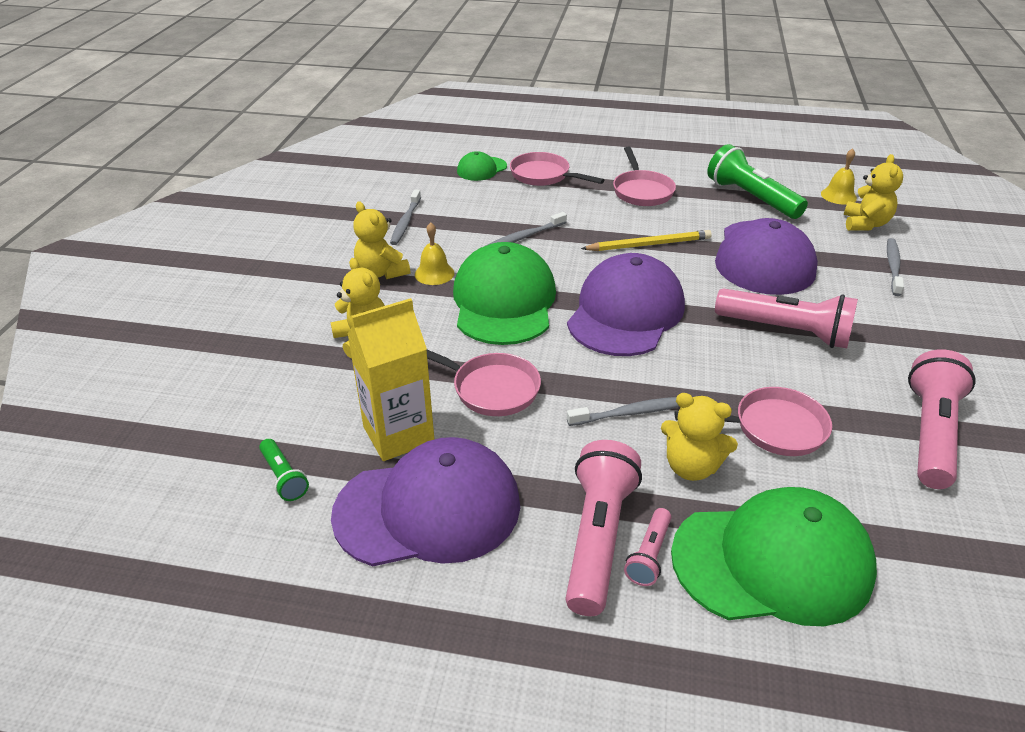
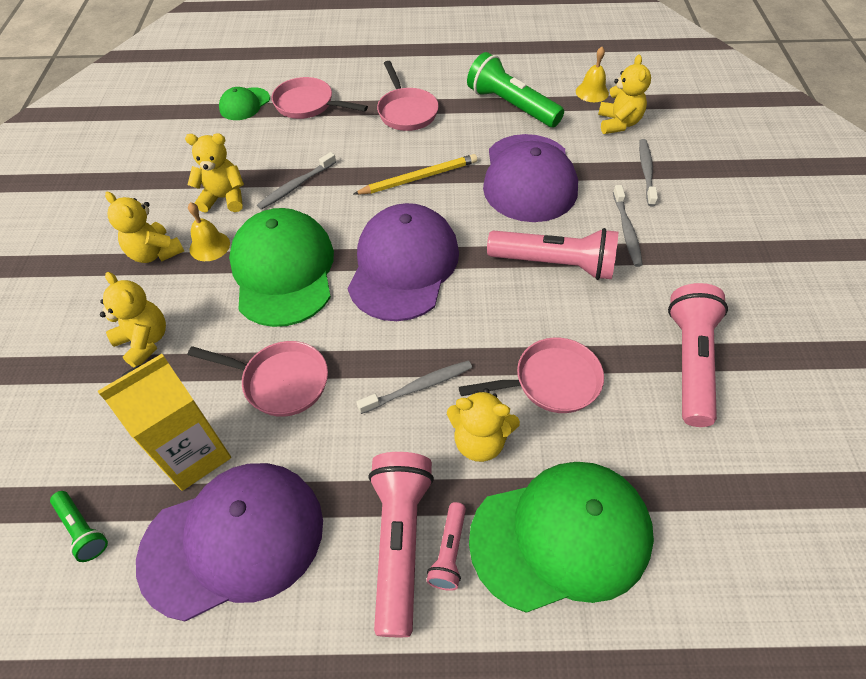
camera: 10 degrees left, 15 degrees up
(405, 222) = (173, 184): grey toothbrush -> grey toothbrush (626, 230)
(453, 238) = (224, 198): none -> yellow teddy bear

